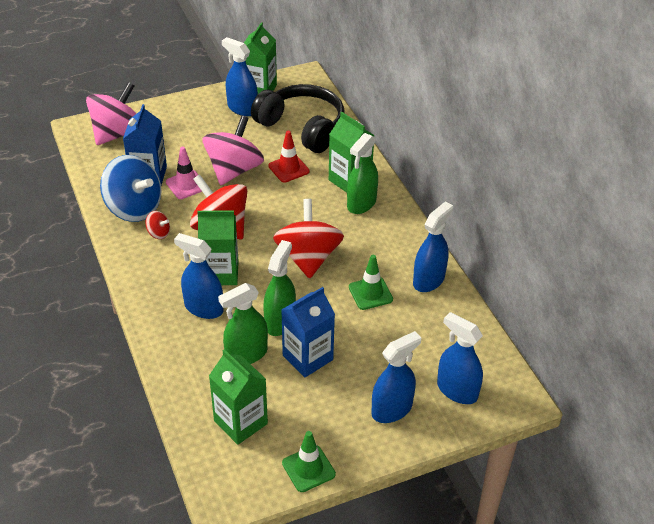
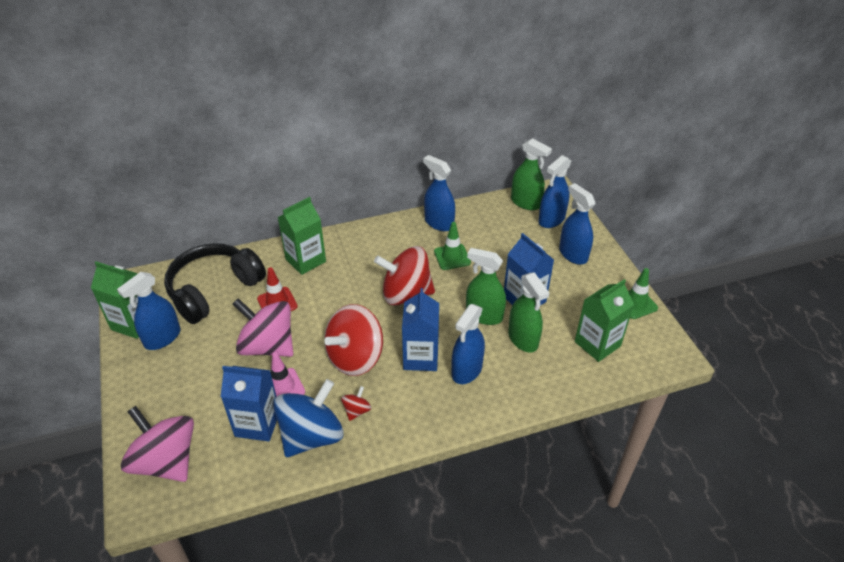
camera: 85 degrees left, 0 degrees up
(220, 273) = (420, 357): green carton -> blue carton
(361, 203) = (339, 255): green spray bottle -> green spray bottle (526, 202)

